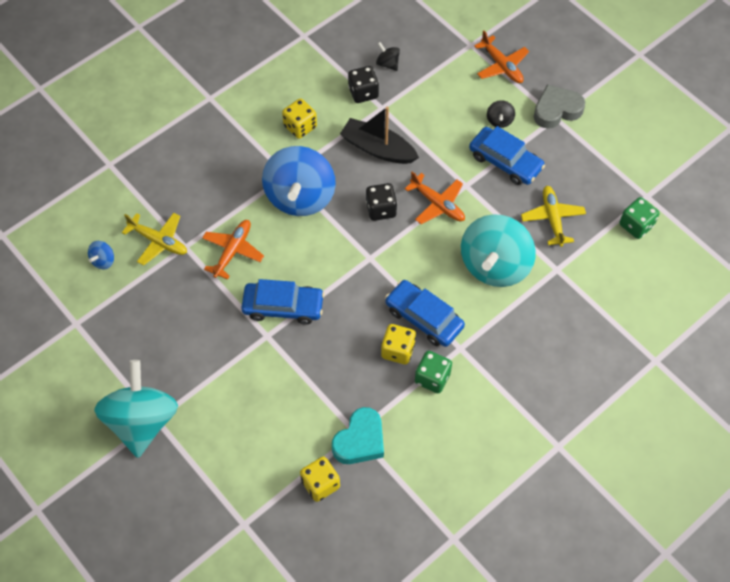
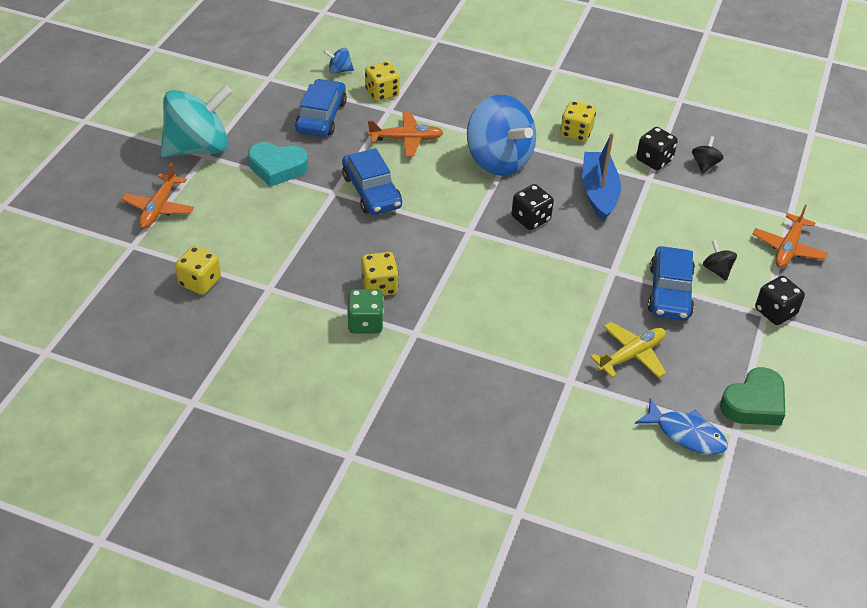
camera: 60 degrees right, 15 degrees down
(158, 241) = (382, 93): yellow plane -> yellow dice
(300, 197) = (498, 160): blue spinning top -> blue spinning top turned 105 degrees counterclockwise
(360, 440) = (262, 293): turquoise heart -> turquoise heart (277, 168)
(378, 149) = (598, 192): black boat -> blue boat
(424, 318) = (430, 293): blue car -> blue car (321, 116)
(437, 204) = (571, 257): orange plane -> orange plane (159, 208)
(495, 265) = (534, 327): turquoise spinning top -> none
(499, 120) = (717, 270): black spinning top -> black spinning top turned 90 degrees clockwise
(556, 110) = (775, 312): grey heart -> black dice
(629, 171) = (754, 403): none -> green heart
(636, 225) = (686, 434): green dice -> blue fish

